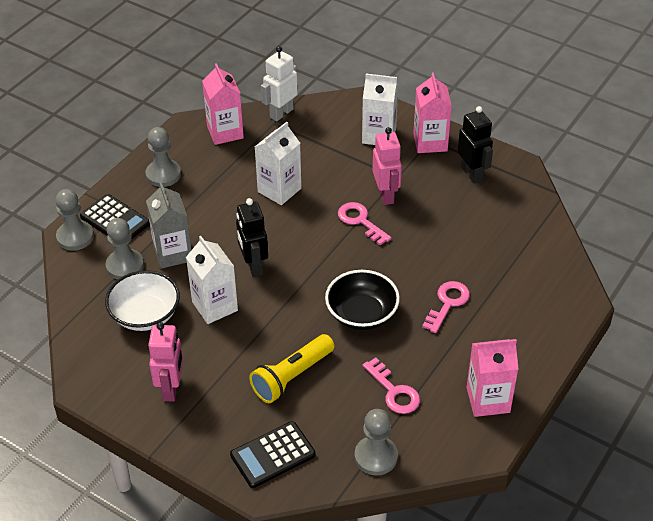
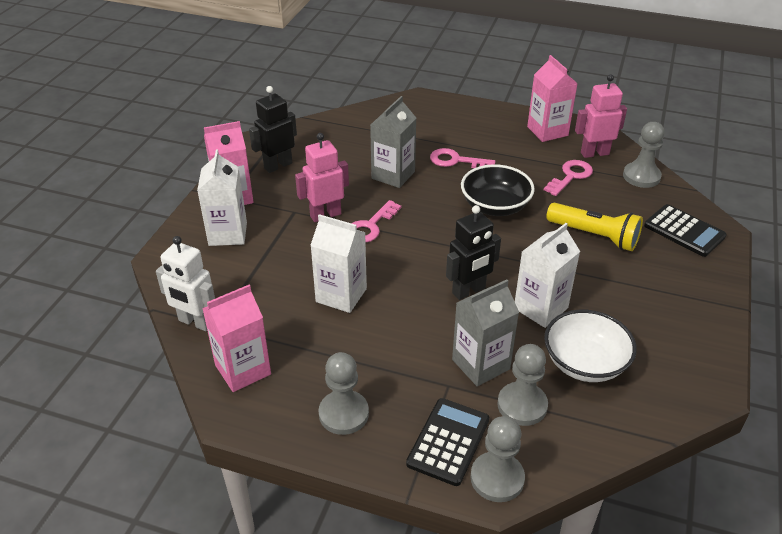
camera: 105 degrees left, 5 degrees down
(171, 389) = (664, 314): pink robot -> pink robot (594, 153)
(435, 250) = (393, 175): none -> grey carton

